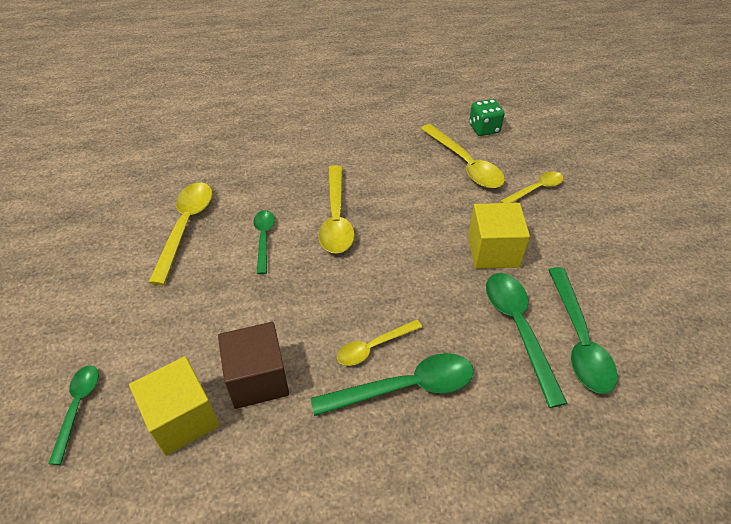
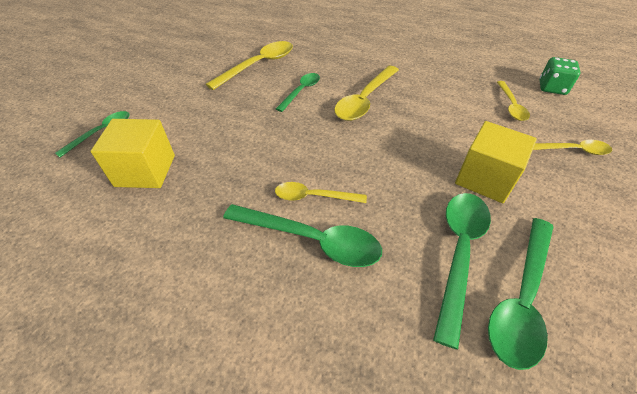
camera: 35 degrees right, 0 degrees up
(258, 379) = (213, 173): brown cube -> none
(465, 164) = (511, 106): yellow spoon -> yellow spoon, size x0.61

